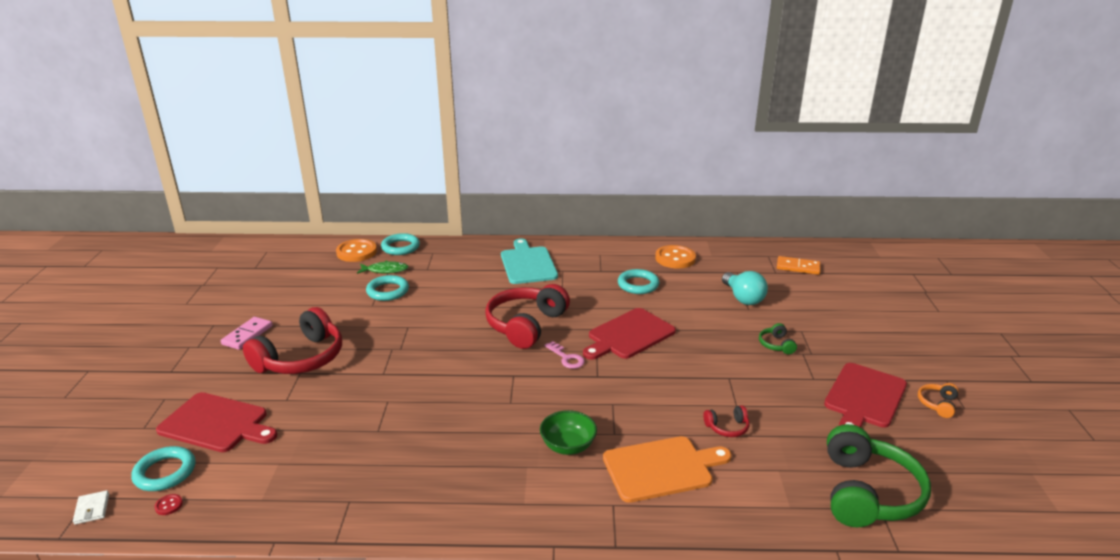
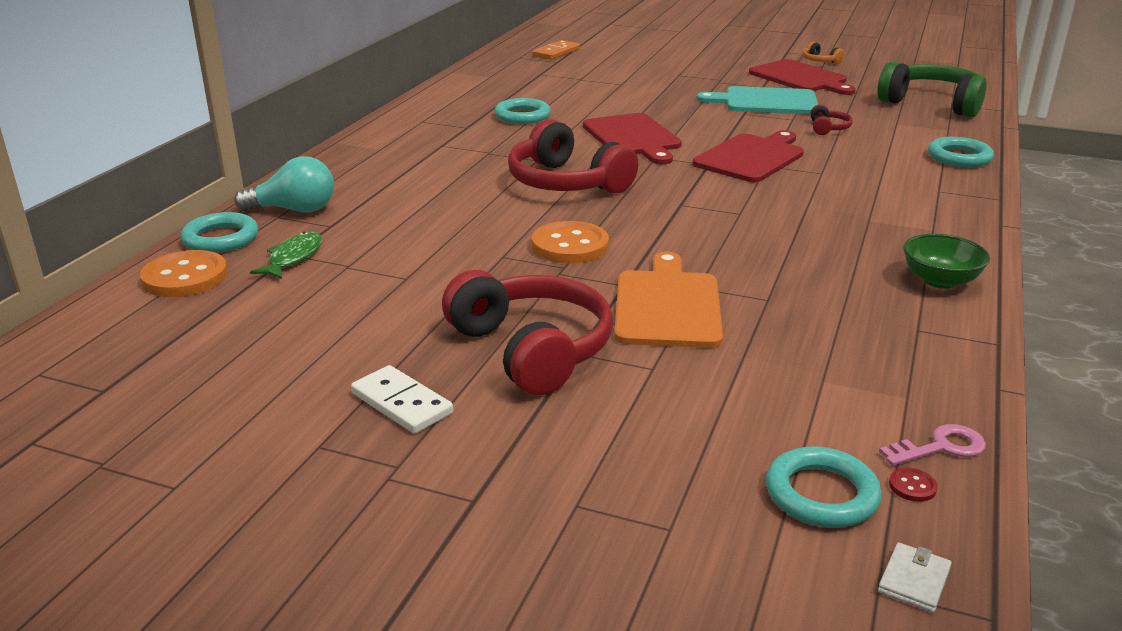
camera: 70 degrees left, 0 degrees up
(92, 509) = (914, 580): white wallet -> white wallet turned 60 degrees counterclockwise
(216, 424) = (693, 439): red cutting board -> red cutting board (751, 157)
(247, 335) = (402, 403): pink domino -> white domino
(388, 291) = (371, 261): turquoise ring -> turquoise ring (959, 157)
(528, 264) = (399, 161): turquoise cutting board -> turquoise cutting board (766, 102)
(566, 358) = (661, 172): pink key -> pink key (940, 447)
(568, 446) = (837, 196): green bowl -> green bowl (940, 281)
(661, 468) = (885, 163): orange cutting board -> orange cutting board (668, 305)
(675, 258) = (478, 91): orange button -> orange button (570, 246)
(743, 298) = (597, 82): turquoise light bulb -> turquoise light bulb (294, 210)
(776, 345) = (697, 87): green headphones -> none

